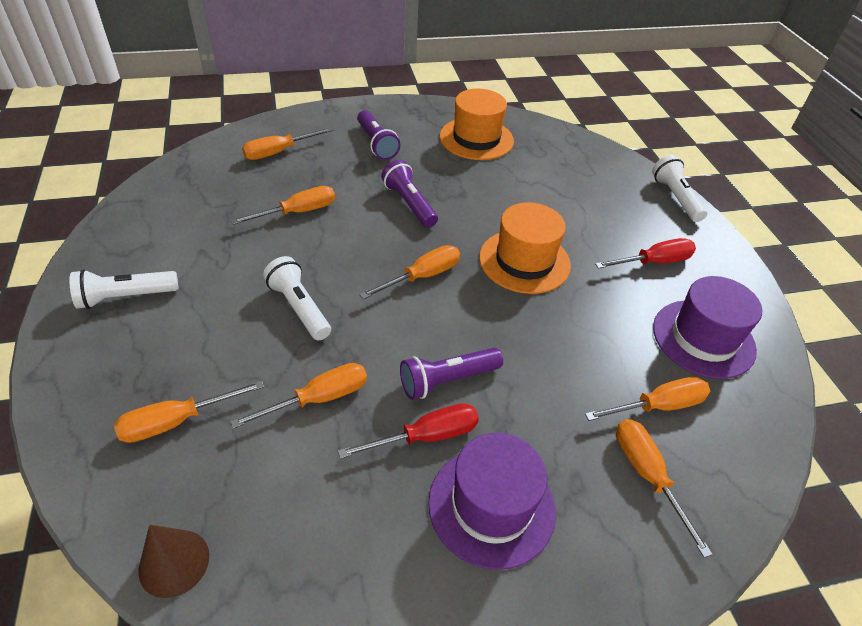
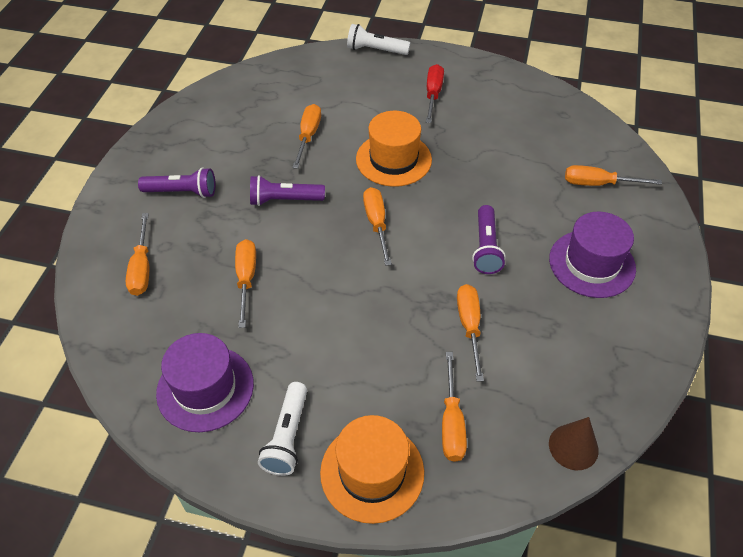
camera: 60 degrees left, 5 degrees up
(299, 308) = (369, 312): white flashlight -> none
(426, 436) = (528, 277): red screwdriver -> none
(476, 139) = (225, 124): orange hat -> orange hat (372, 472)
(658, 406) = (553, 154): orange screwdriver -> orange screwdriver (308, 136)
(703, 338) = (511, 107): purple hat -> purple hat (205, 388)

